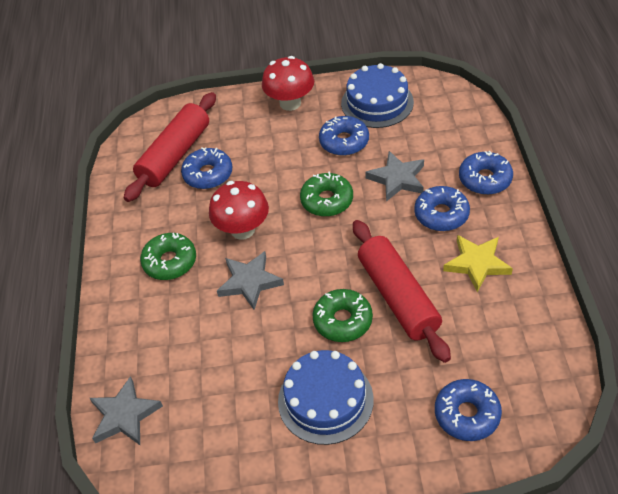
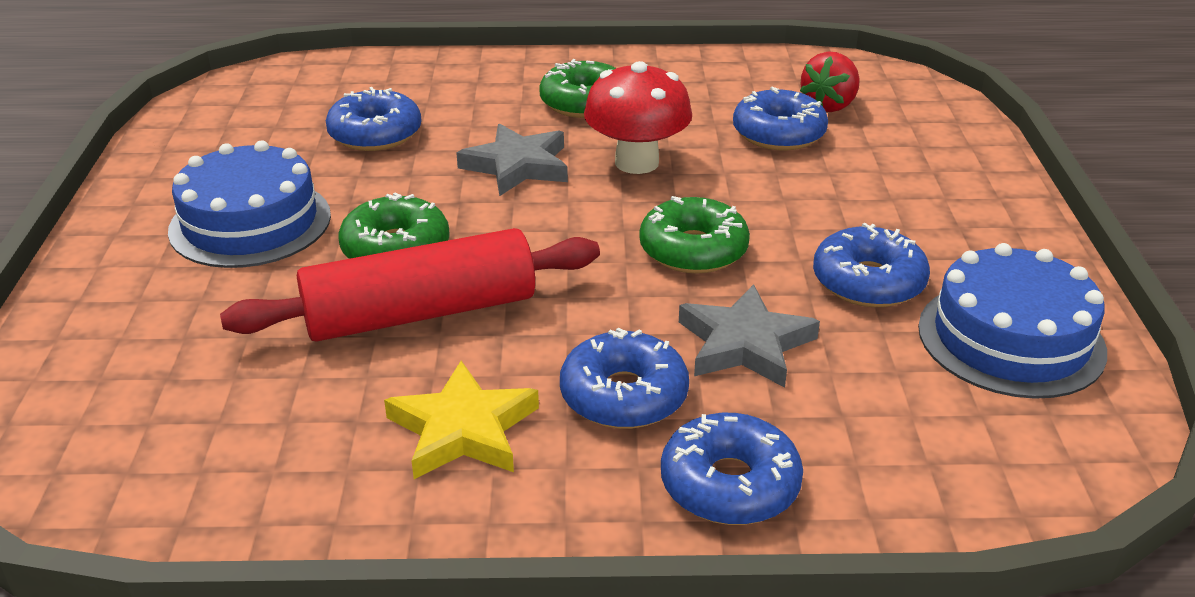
camera: 90 degrees right, 15 degrees down
(124, 415) = (327, 76): grey star -> none
(175, 155) = (829, 105): red rolling pin -> red strawberry
(290, 103) = (990, 222): red mushroom -> none
(467, 414) = (123, 364): blue donut -> blue donut (375, 134)

